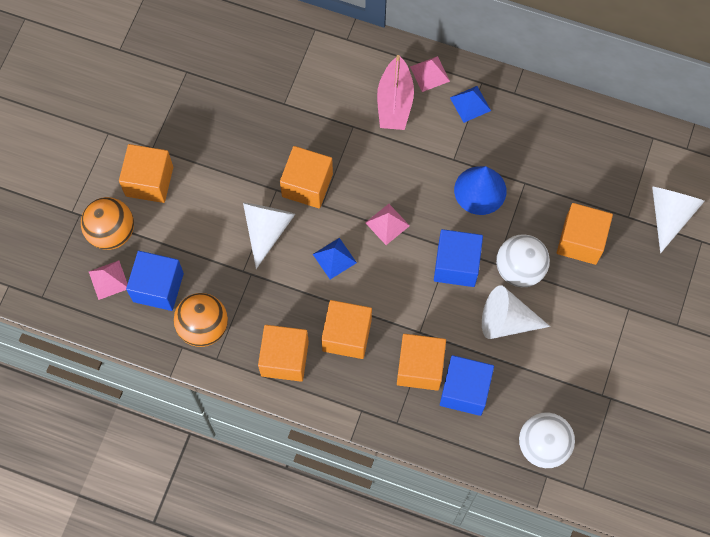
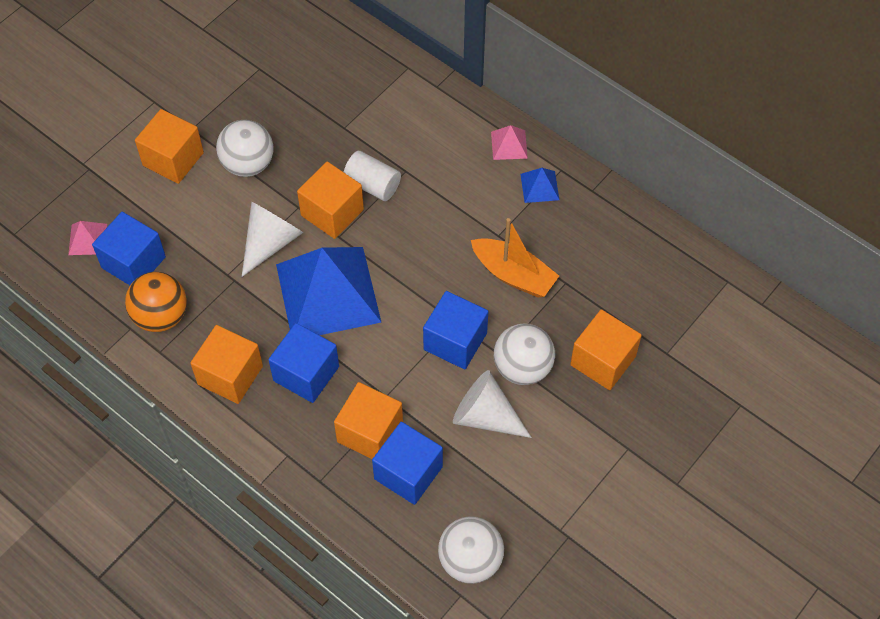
camera: 20 degrees right, 10 degrees down
(112, 232) = (112, 195): orange ball -> none
(216, 164) = (248, 164): none -> white ball
(330, 148) = (372, 185): none -> white cylinder
(334, 258) = (328, 292): blue pyramid -> blue pyramid, size x2.46
(347, 335) = (306, 373): orange cube -> blue cube
(387, 224) = (399, 277): pink pyramid -> none
(394, 102) = (460, 161): pink boat -> none
(480, 190) = (513, 275): blue cone -> orange boat
(669, 215) = (714, 366): white cone -> none

